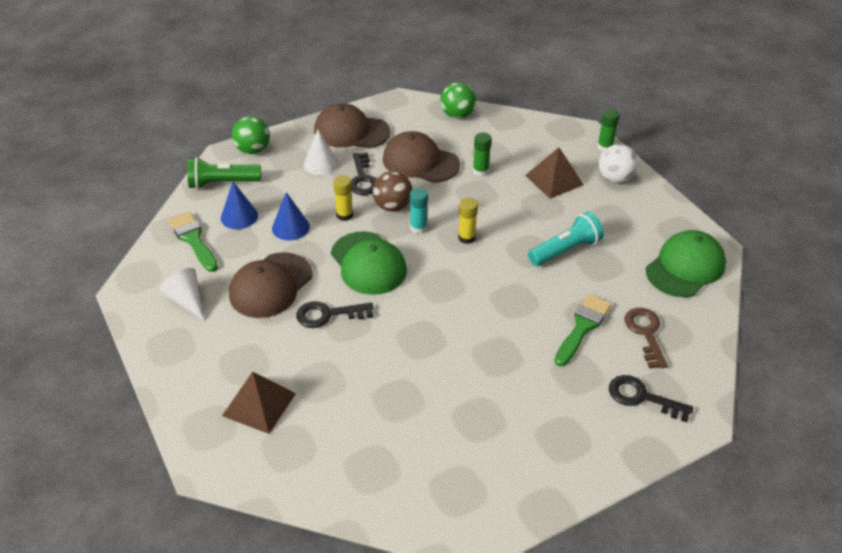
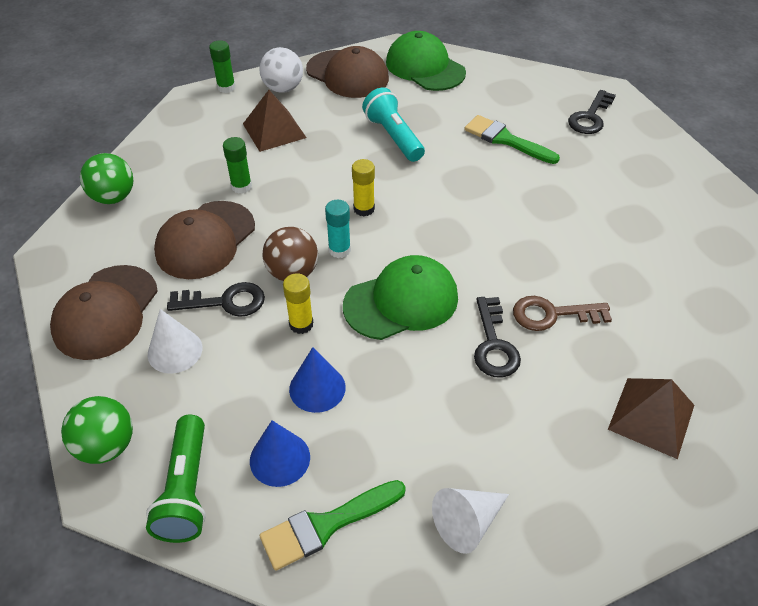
camera: 85 degrees left, 5 degrees up
(270, 285) = (438, 410): brown cap -> brown cap (347, 74)
(645, 333) = (512, 103): brown key -> brown key (552, 314)

